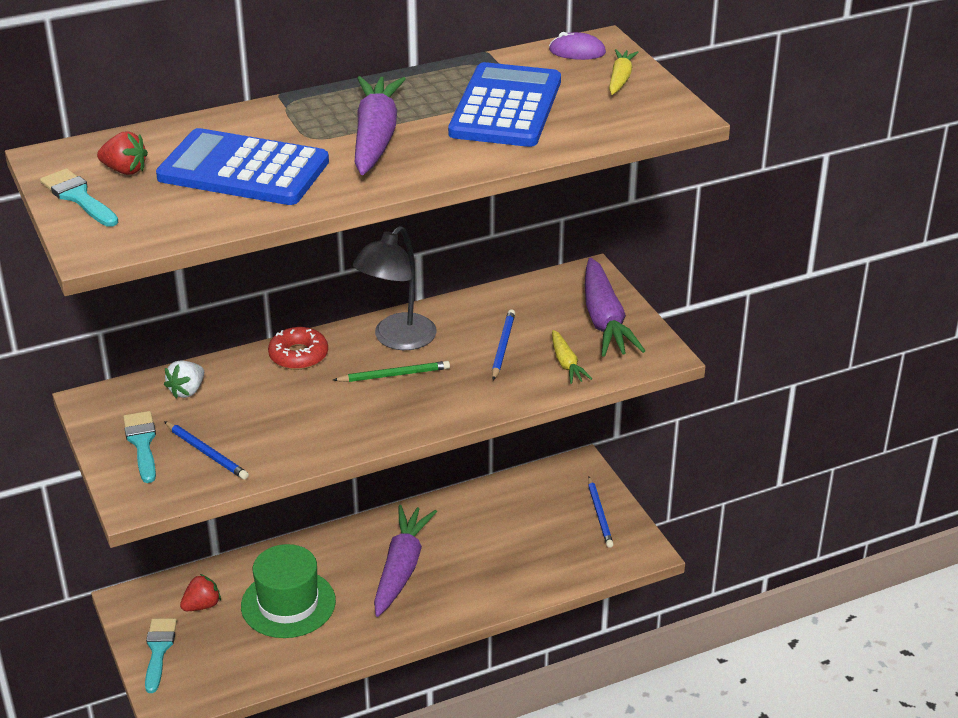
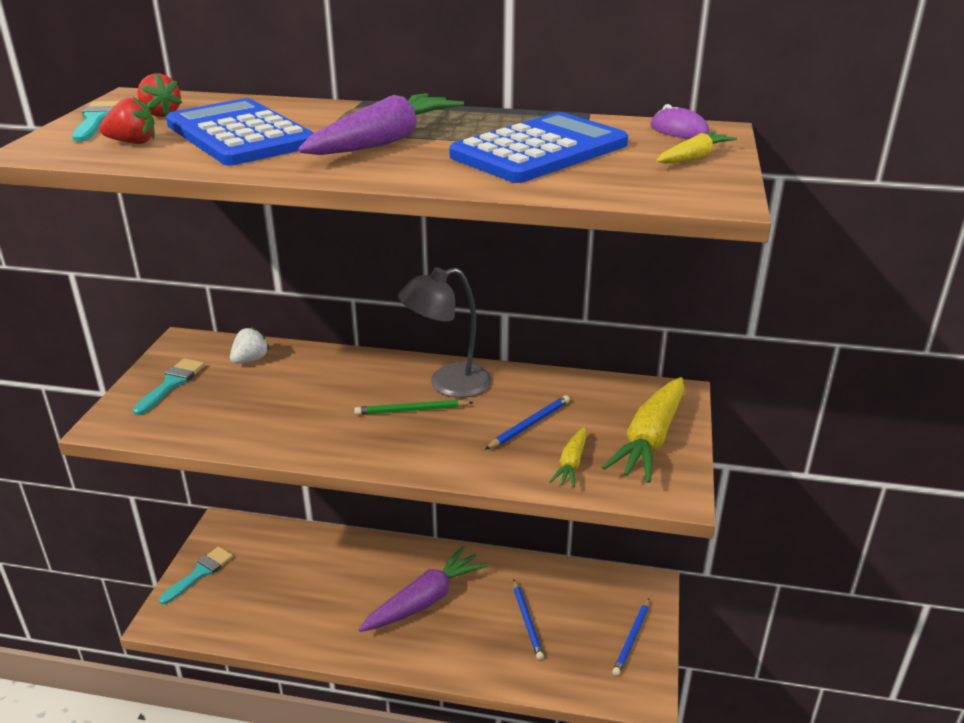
camera: 35 degrees right, 5 degrees down
(187, 391) = (250, 360): white strawberry -> white strawberry turned 150 degrees clockwise
(202, 605) = (261, 554): red strawberry -> red strawberry (133, 142)
(207, 453) = (201, 410): blue pencil -> blue pencil (527, 621)
(288, 603) = (317, 584): green hat -> none
(298, 355) = (359, 366): red donut -> none
(394, 375) = (411, 410): green pencil -> green pencil turned 150 degrees clockwise
(604, 320) = (650, 439): purple carrot -> yellow carrot

